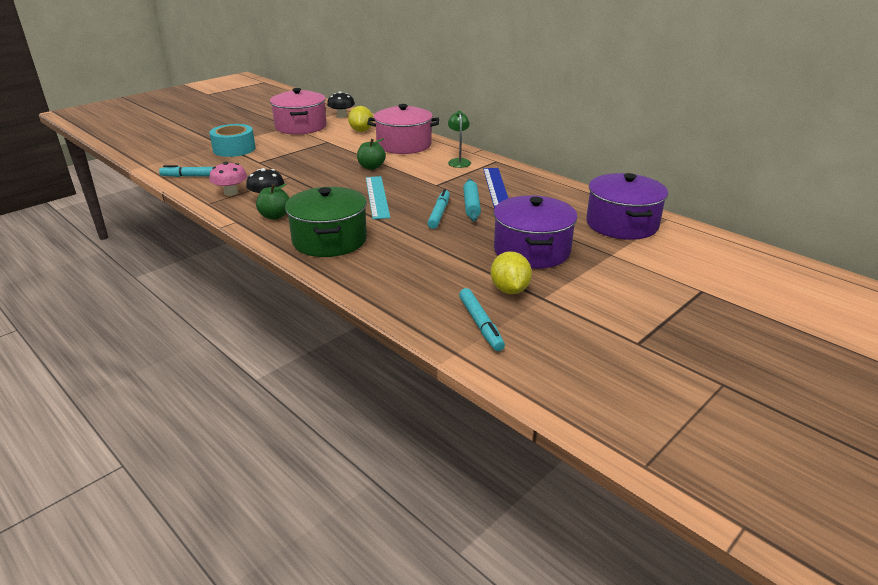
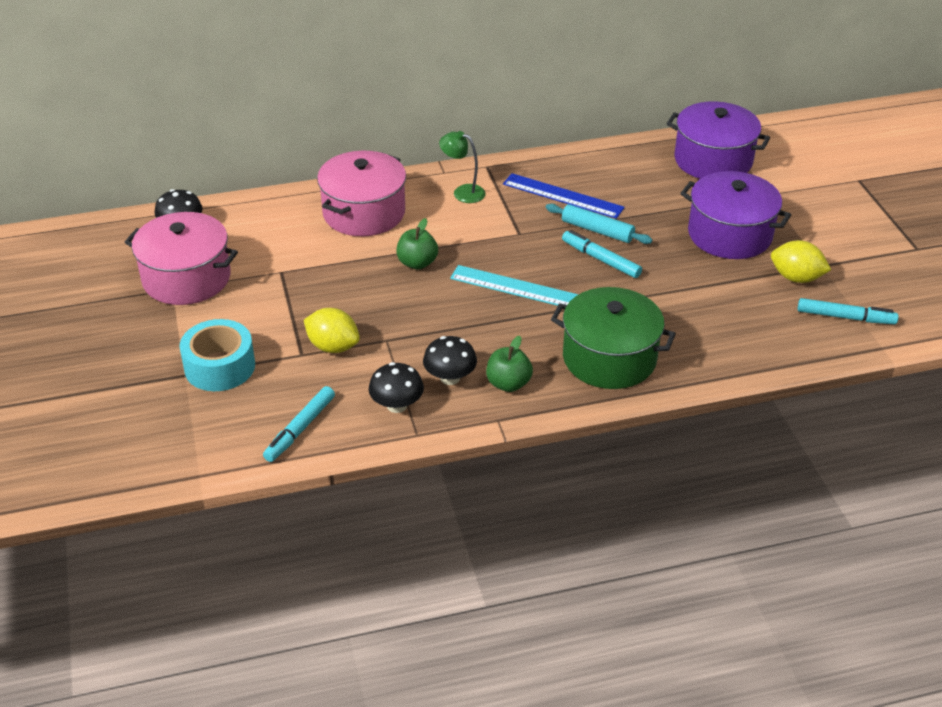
camera: 60 degrees left, 10 degrees up
(231, 193) = (397, 405): pink mushroom -> black mushroom
(361, 131) = (268, 229): yellow lemon -> yellow lemon (333, 347)

